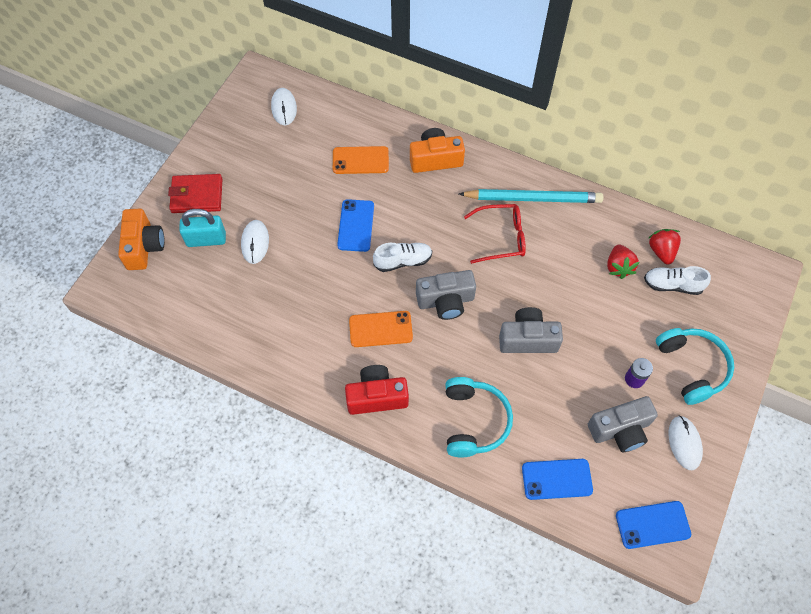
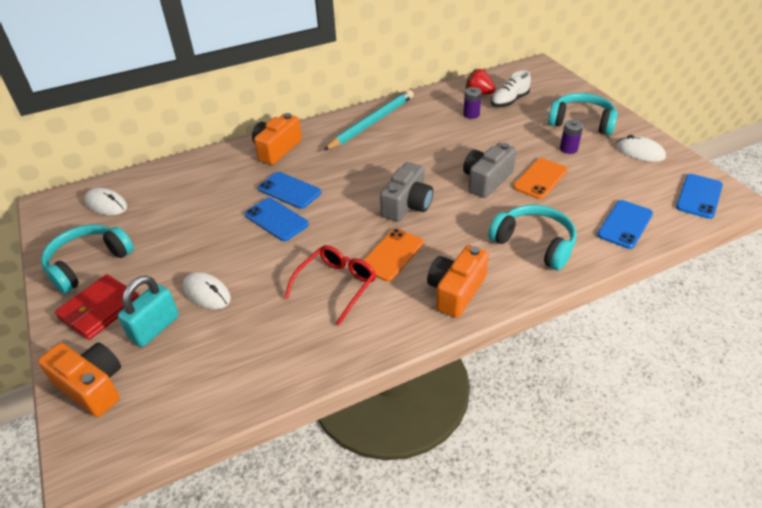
camera: 50 degrees left, 20 degrees down
(226, 152) = (88, 263): none -> turquoise headphones
(360, 160) = (221, 187): orange phone -> orange phone (540, 179)
(377, 396) = (456, 291): red camera -> orange camera
(394, 208) = (289, 190): none -> blue phone
(403, 261) = (343, 210): white shoe -> none
(501, 237) = (385, 151): red glasses -> red glasses (336, 285)
(618, 267) = (471, 114): red strawberry -> purple battery
(620, 430) = (605, 174): grey camera -> none

